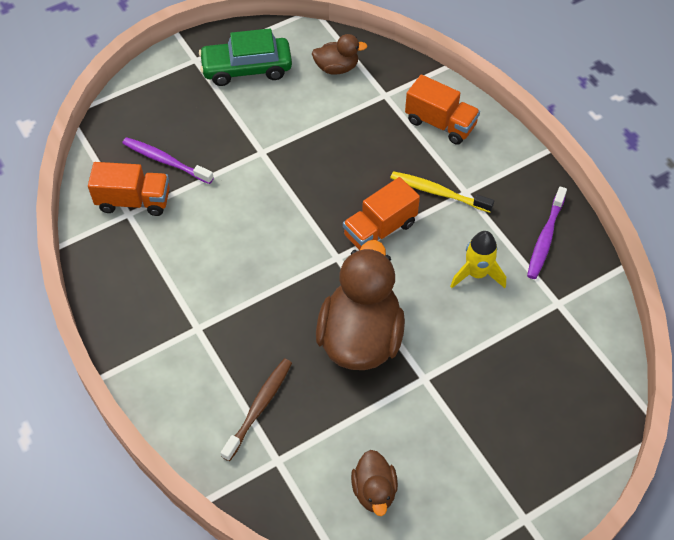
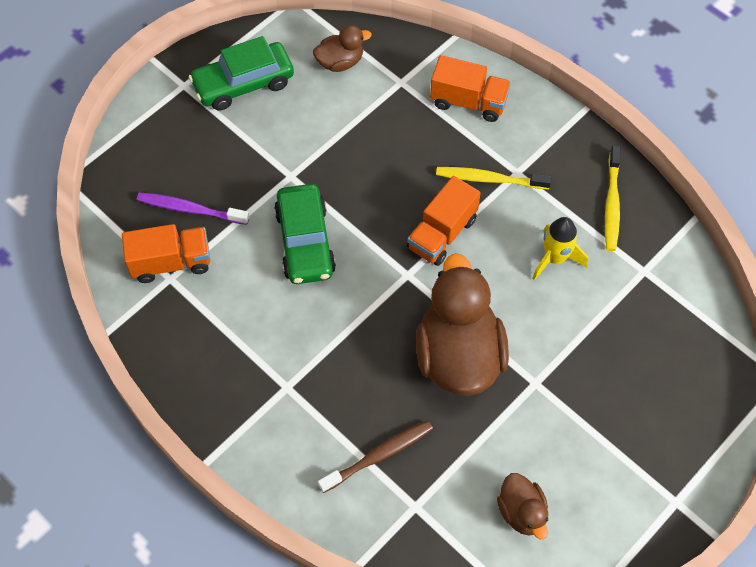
camera: 15 degrees left, 5 degrees up
(255, 209) = (305, 242): none -> green car
(259, 407) = (378, 455): brown toothbrush -> brown toothbrush turned 45 degrees clockwise
(545, 238) = (612, 204): purple toothbrush -> yellow toothbrush

